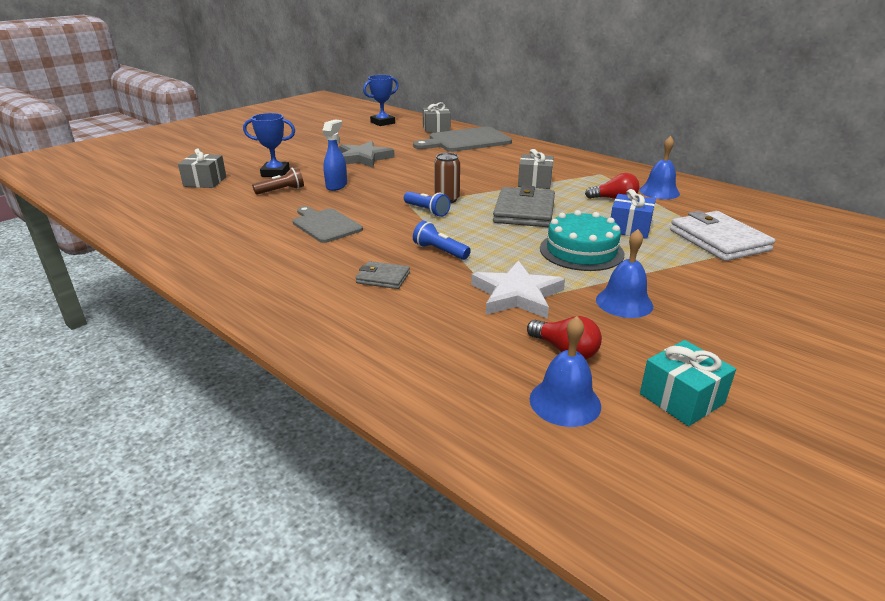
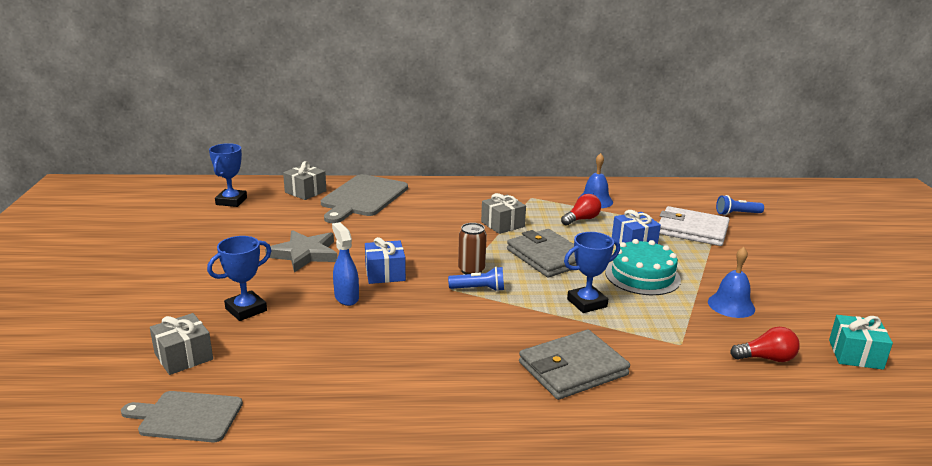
camera: 45 degrees left, 5 degrees down
(281, 191) = (301, 327): brown flashlight -> none
(325, 225) = (426, 344): grey cutting board -> grey cutting board (187, 417)
(383, 278) = (572, 368): grey wallet -> grey wallet, size x1.91
(386, 182) = (385, 273): none -> blue gift
(440, 251) = (562, 323): blue flashlight -> blue flashlight (737, 214)
(488, 248) = (587, 303): none -> blue trophy
(517, 295) = (673, 333): white star -> none
(565, 402) = (824, 392): blue bell -> none

